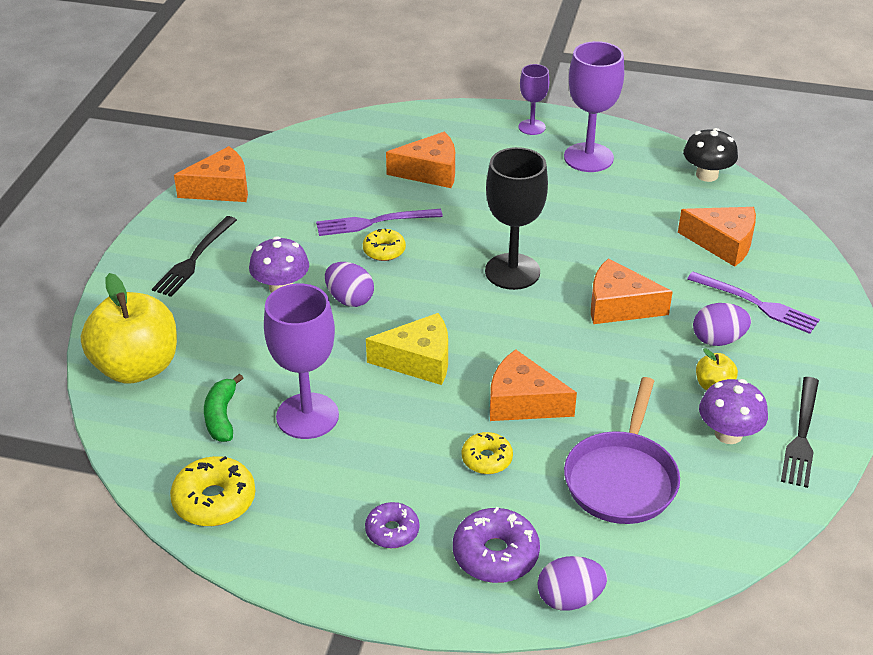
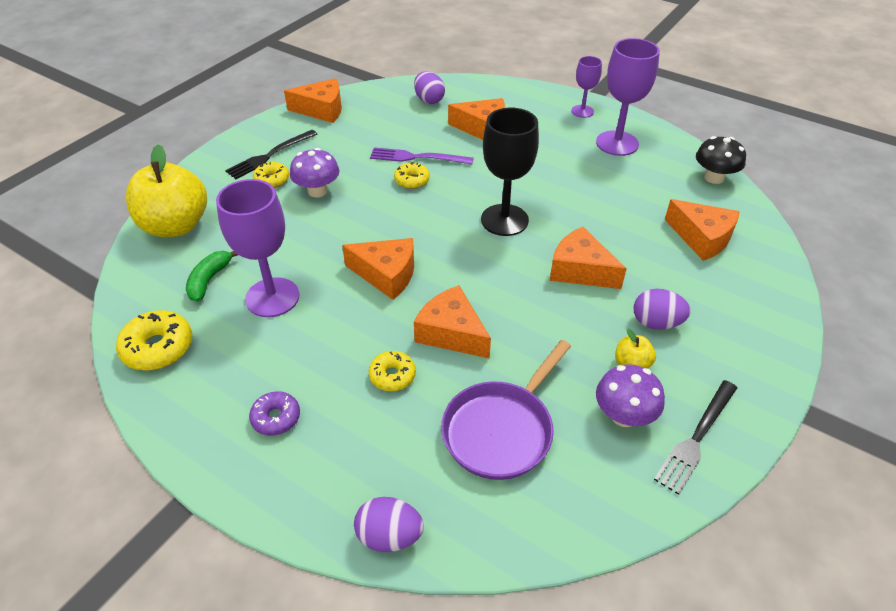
camera: 20 degrees right, 5 degrees up
(217, 287) = (272, 180): none -> yellow donut
(349, 299) = (363, 212): purple egg -> purple egg (429, 100)
(419, 361) = (386, 275): yellow cheese -> orange cheese
(495, 554) = (349, 468): purple donut -> none
(756, 304) = (708, 299): purple fork -> none

